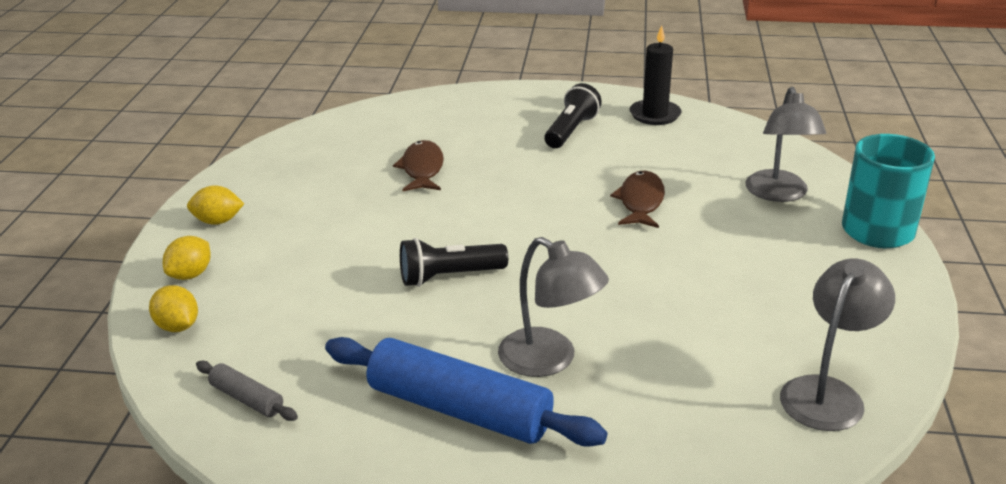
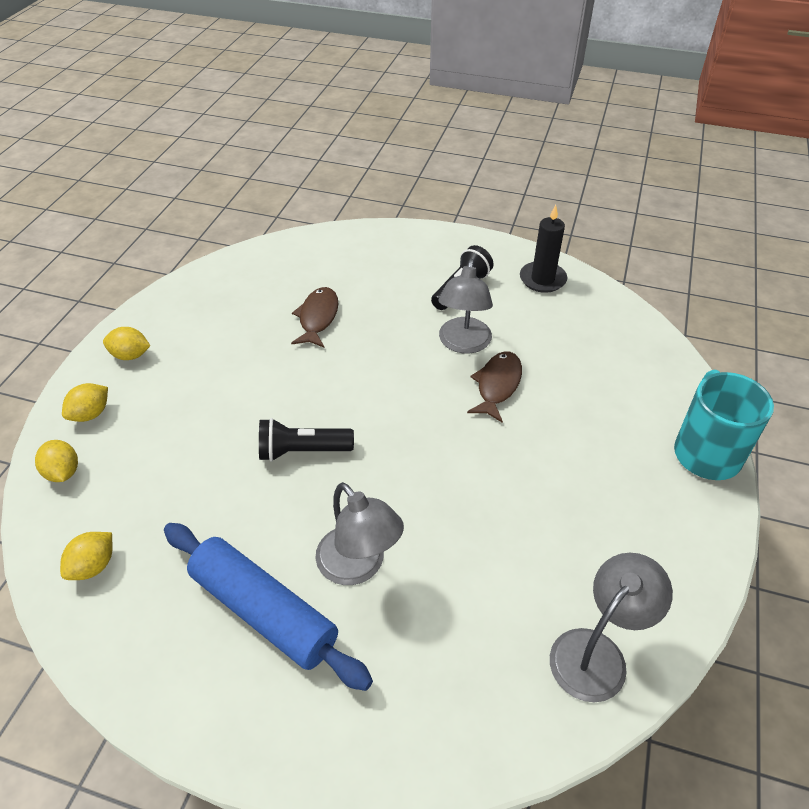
camera: 10 degrees right, 15 degrees up
(247, 399) = (93, 566): grey rolling pin -> yellow lemon
(779, 194) = (627, 394): grey lamp -> grey lamp (463, 344)

